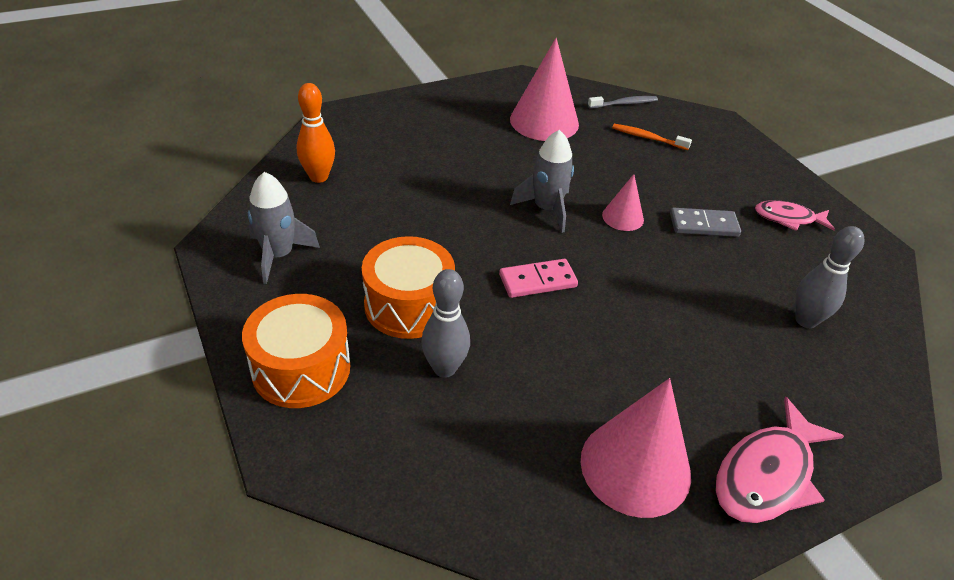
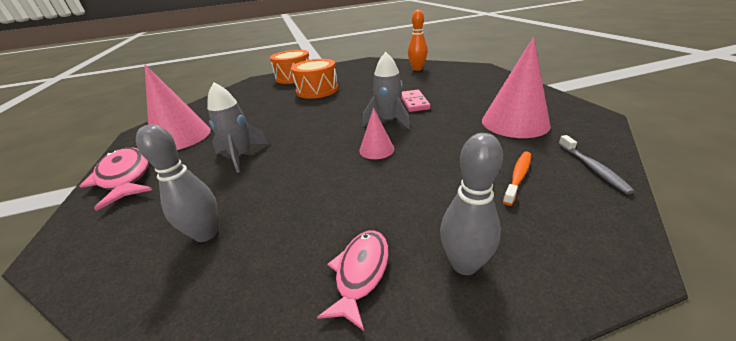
camera: 105 degrees right, 10 degrees down
(278, 255) = (359, 68): grey rocket -> grey rocket (241, 156)
(444, 368) = (275, 98): grey bowling pin -> grey bowling pin (464, 264)
(537, 281) = (319, 117): pink domino -> pink domino (414, 102)
(703, 225) = (359, 192): grey domino -> none

